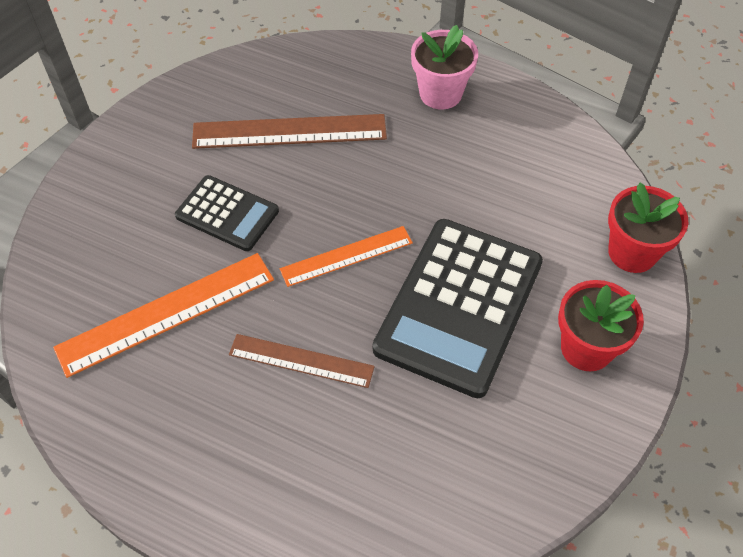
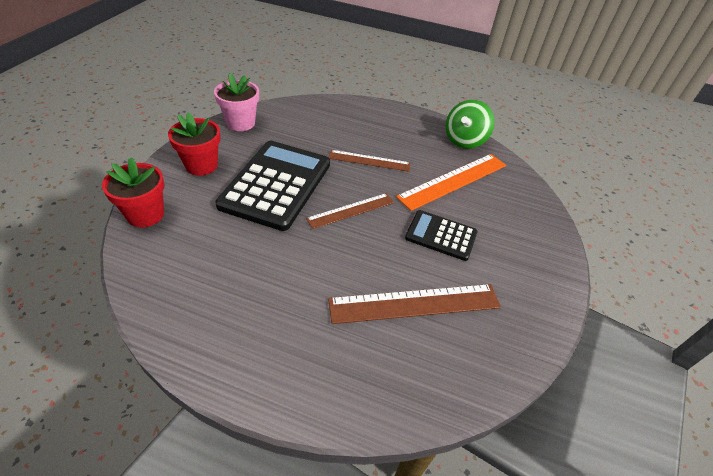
camera: 170 degrees right, 10 degrees down
(98, 419) = (464, 140): none -> green spinning top
(346, 256) = (351, 210): orange ruler -> brown ruler
(440, 94) = (275, 352): pink flower pot -> pink flower pot (241, 123)

